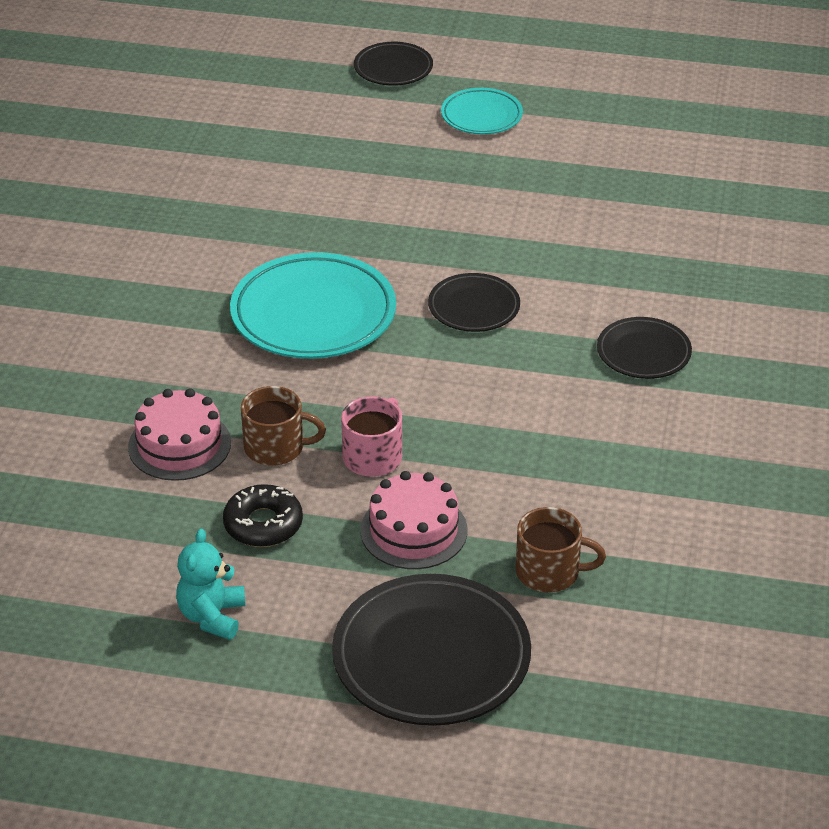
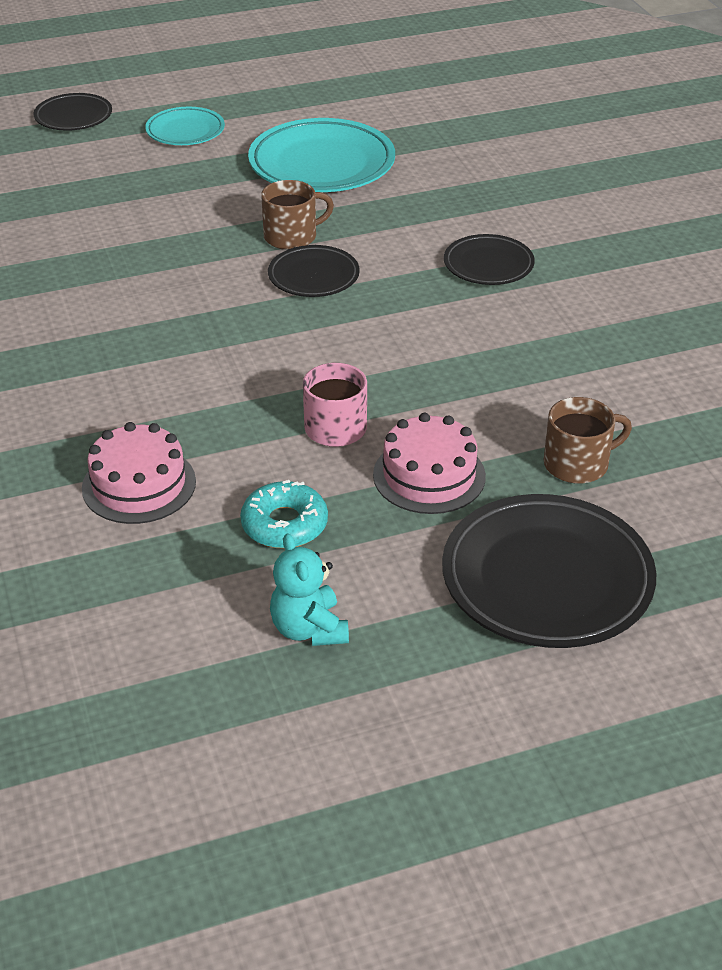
camera: 30 degrees left, 0 degrees up
(263, 524) = (284, 524): black donut -> turquoise donut
(276, 447) = (236, 452): brown mug -> brown mug (292, 236)
(313, 314) = (172, 328): turquoise plate -> turquoise plate (322, 164)

